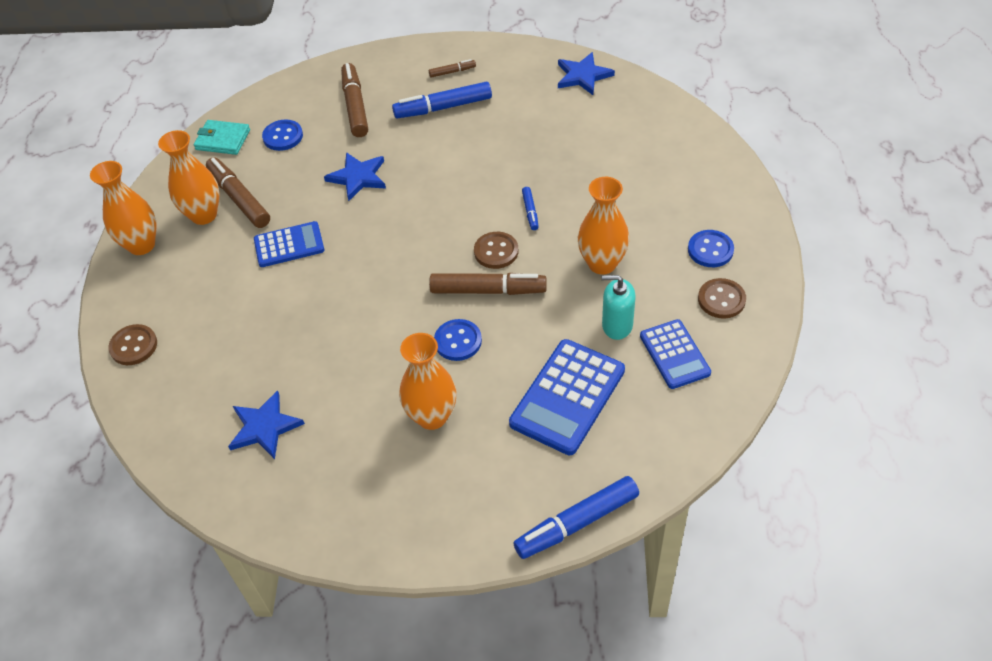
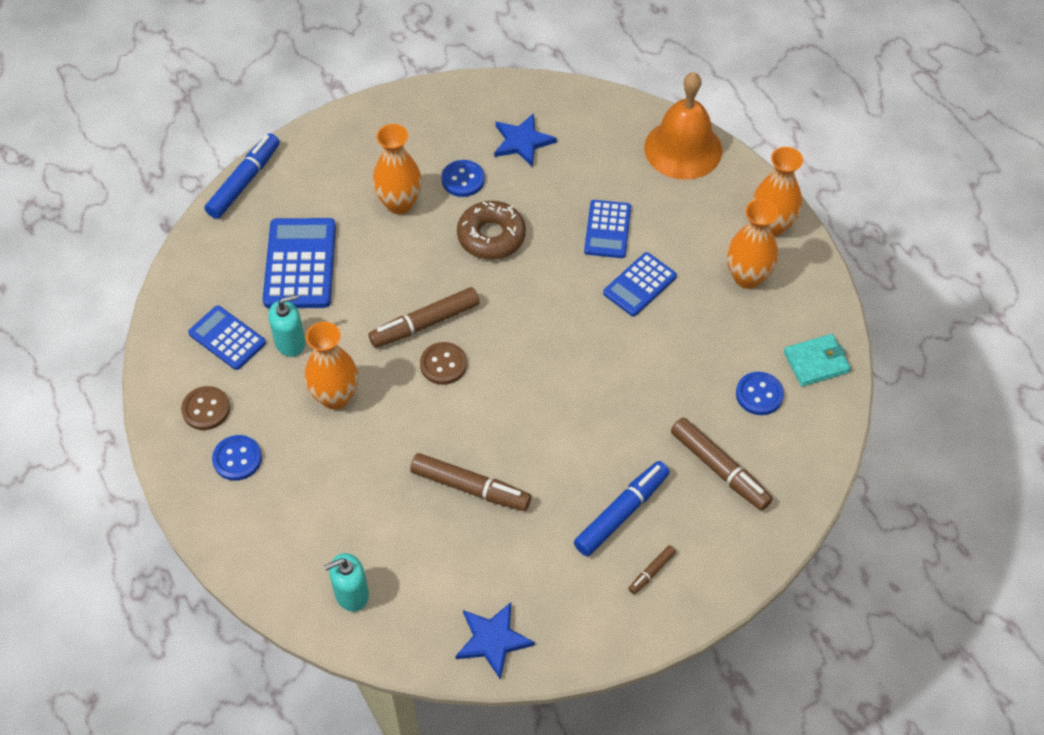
camera: 145 degrees right, 5 degrees up
(133, 346) = (683, 149): brown button -> orange bell
(239, 198) = (732, 308): brown marker -> brown marker (470, 488)
(270, 302) = (607, 230): none -> blue calculator
(358, 177) = (638, 383): blue star -> none
(373, 342) = (491, 236): none -> brown donut
(458, 341) = (420, 268): blue button -> blue button (463, 180)
(530, 211) = (438, 422): blue marker -> none
(664, 132) = (351, 594): none -> turquoise soap dispenser

